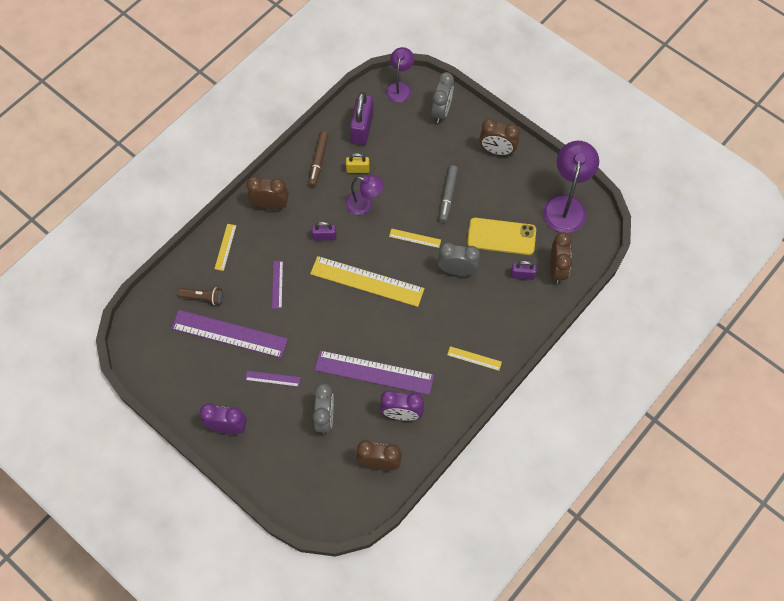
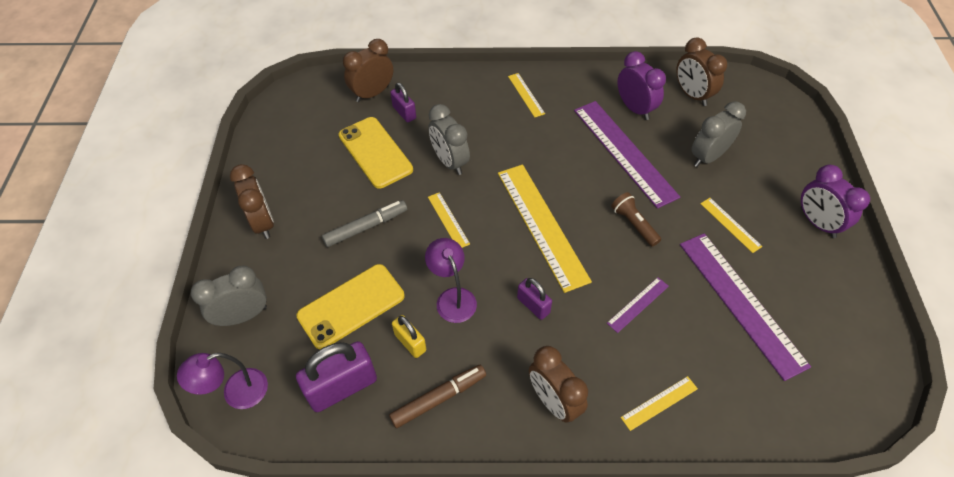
camera: 130 degrees left, 10 degrees down
(203, 298) = (740, 368): brown flashlight -> brown flashlight (634, 224)
(272, 378) = (730, 224): purple ruler -> yellow ruler
(403, 158) = (351, 306): none -> yellow phone
(565, 205) = (289, 127): purple lamp -> none

